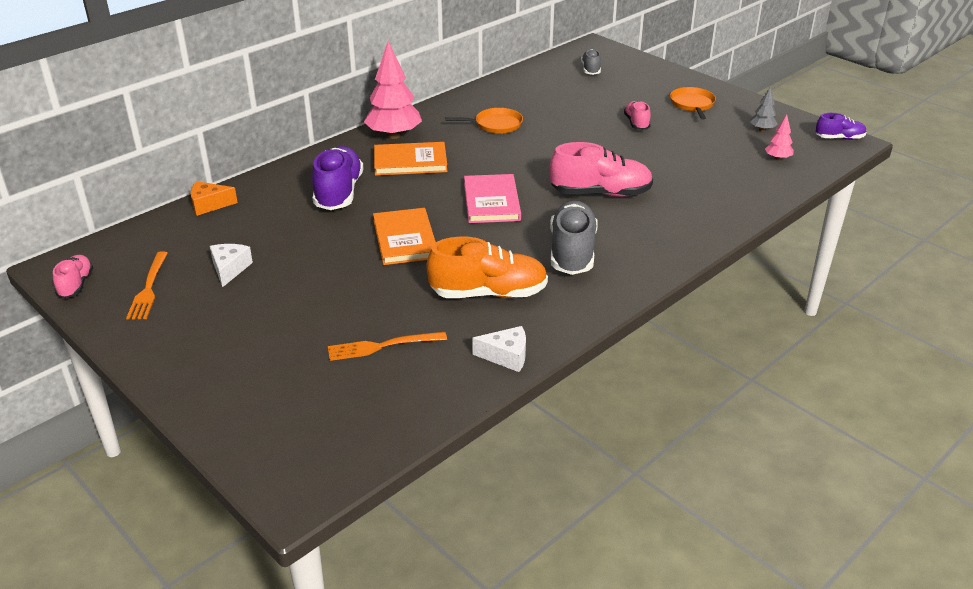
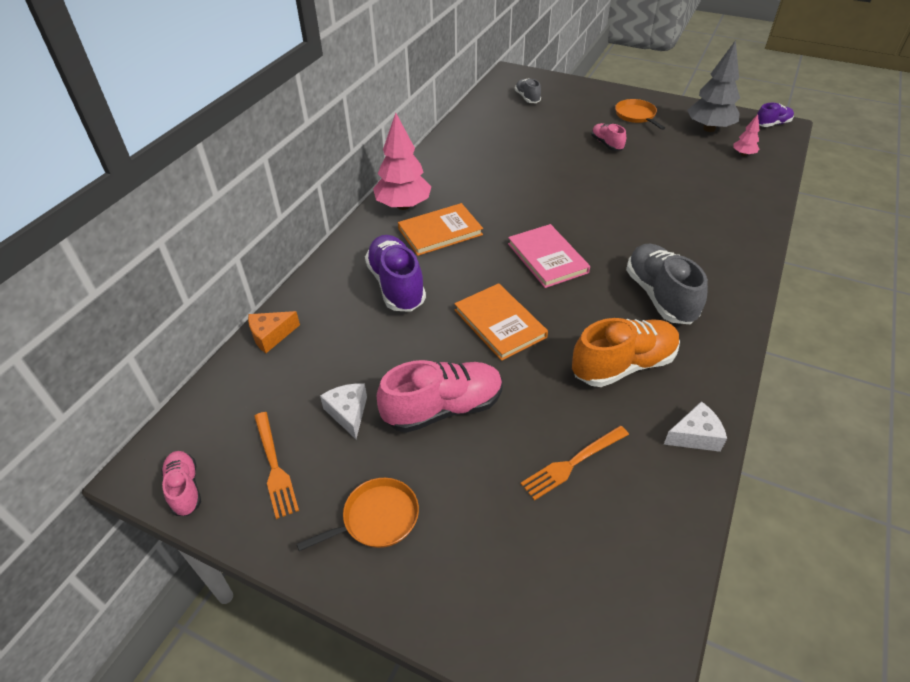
camera: 20 degrees left, 10 degrees up
(496, 125) = (488, 172): orange pan -> orange pan (377, 518)
(600, 193) = (634, 224): pink shoe -> pink shoe (443, 408)
(762, 129) = (709, 129): grey tree -> grey tree, size x2.11

